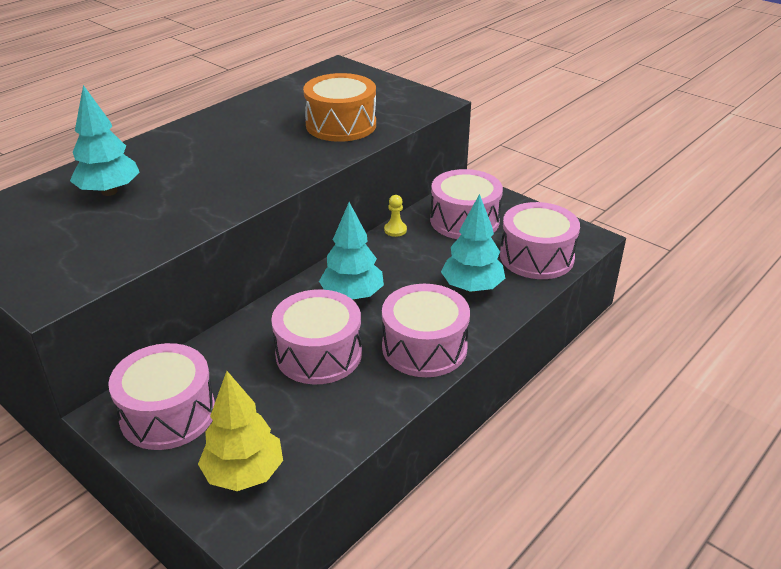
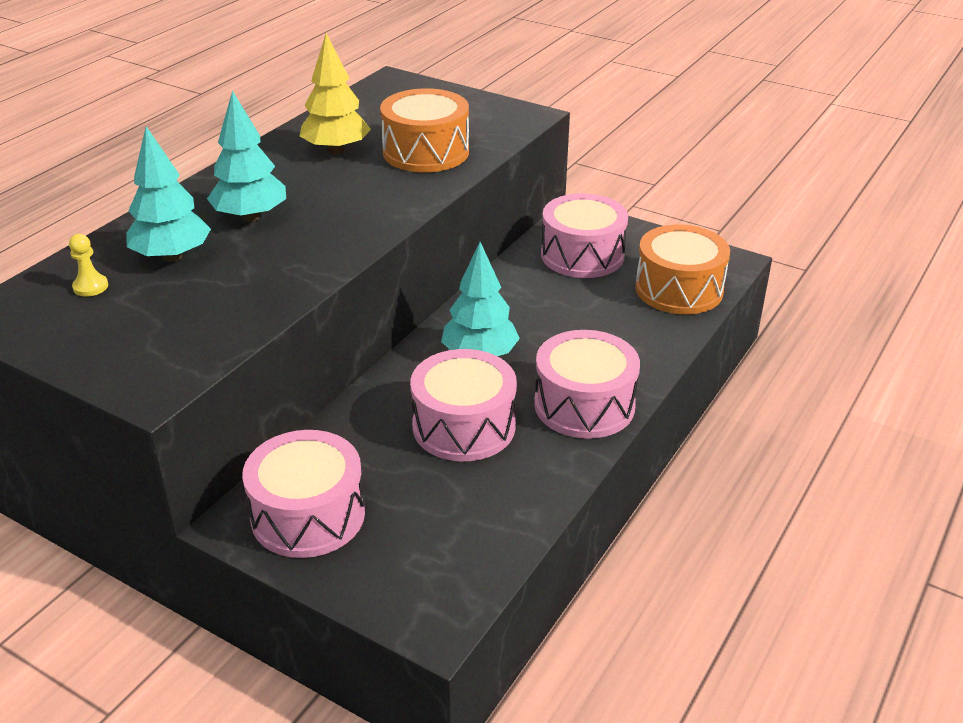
camera: 10 degrees left, 0 degrees up
(244, 474) = (424, 570): yellow tree -> yellow tree (336, 150)
(395, 230) = (504, 274): yellow pawn -> yellow pawn (90, 287)
(472, 287) = (616, 331): turquoise tree -> turquoise tree (250, 217)
(536, 257) = (679, 289): pink drum -> orange drum

